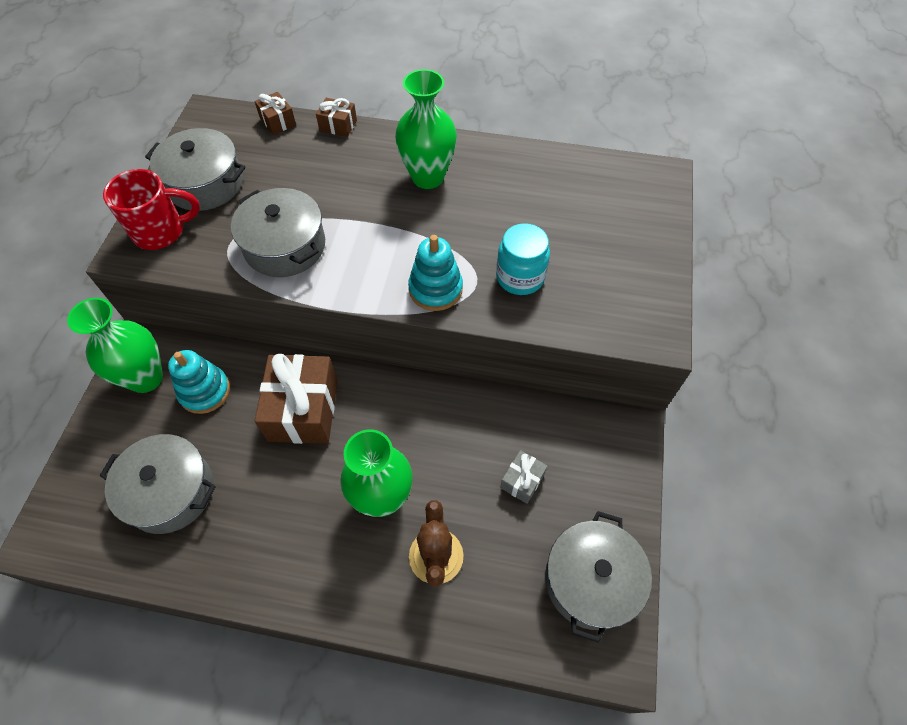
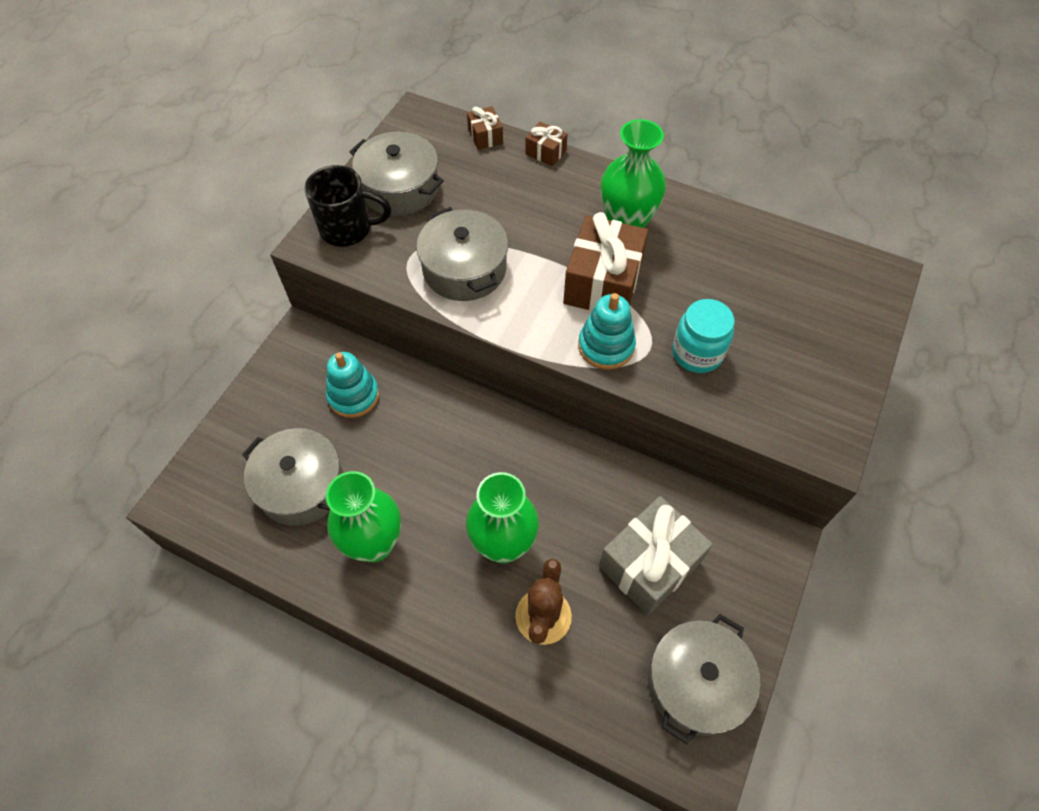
camera: 15 degrees right, 0 degrees up
(146, 378) = (300, 369): green vase -> green vase (374, 544)
(161, 231) = (348, 229): red mug -> black mug
(303, 410) = (445, 437): brown gift -> brown gift (603, 283)
(522, 481) = (649, 564): grey gift -> grey gift, size x2.07

